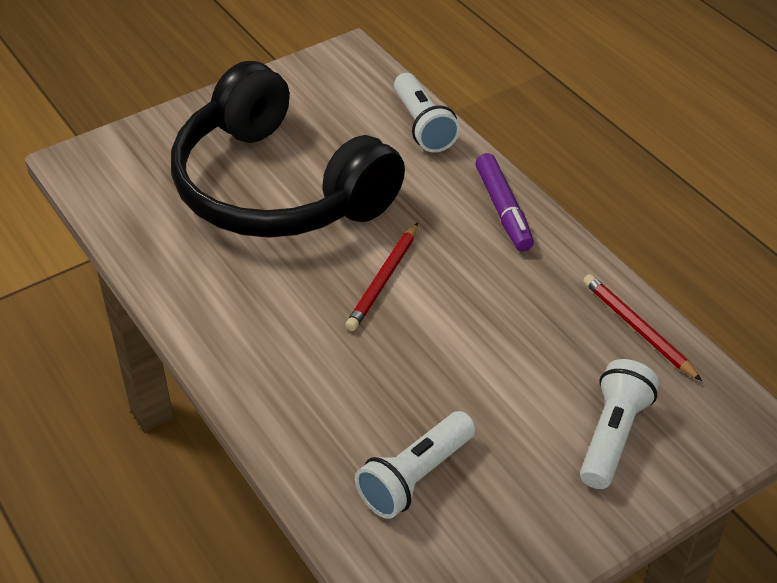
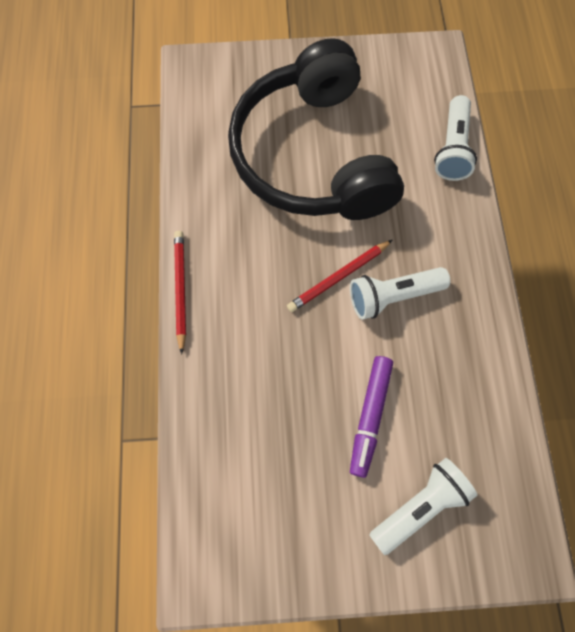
camera: 30 degrees right, 25 degrees up
(415, 477) = (260, 459): white flashlight -> white flashlight (393, 296)
(503, 210) = (465, 258): purple marker -> purple marker (370, 416)
(637, 329) = (499, 422): red pencil -> red pencil (180, 289)

